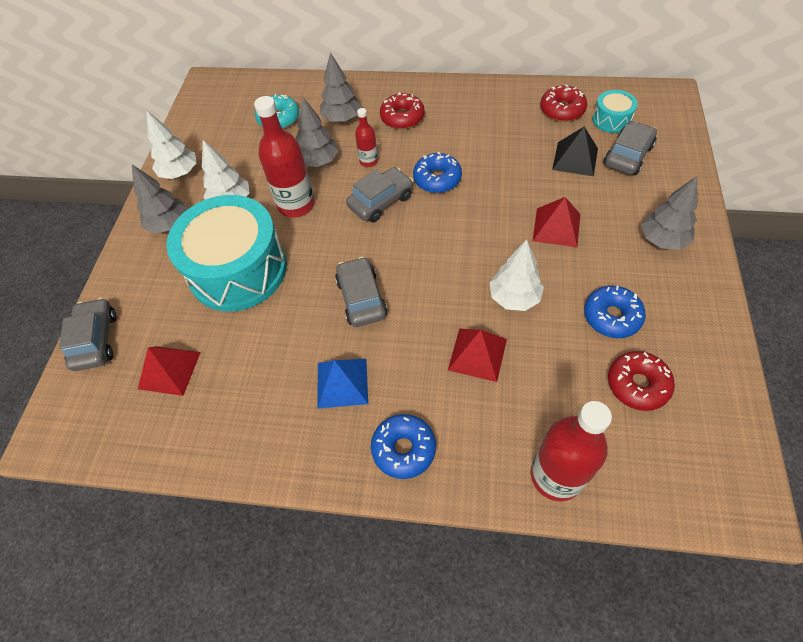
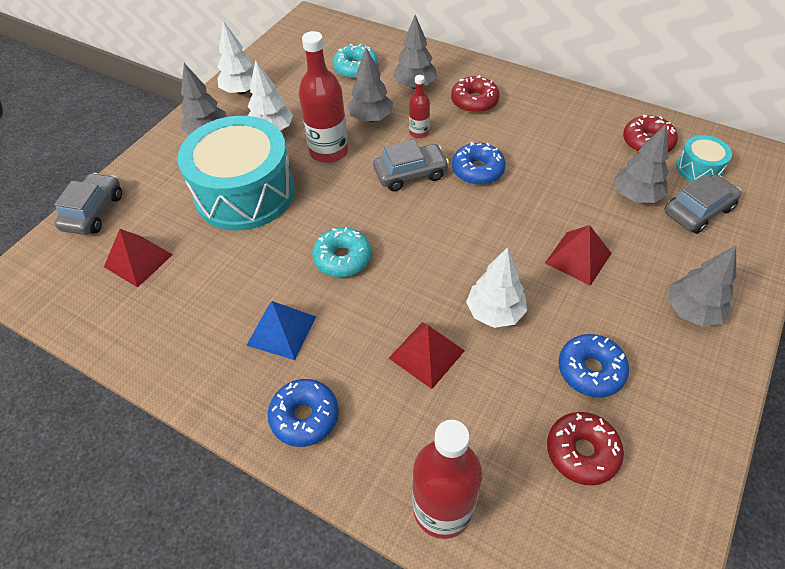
camera: 20 degrees right, 5 degrees down
(361, 298) = (342, 258): grey car -> turquoise donut
(575, 159) = (635, 196): black pyramid -> grey tree

